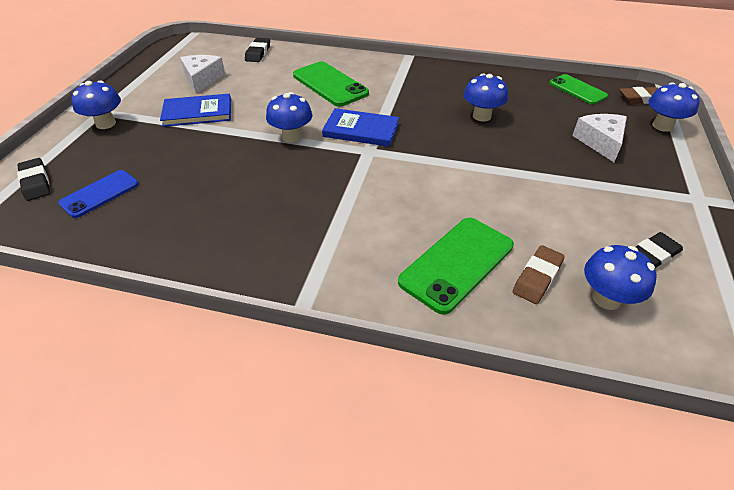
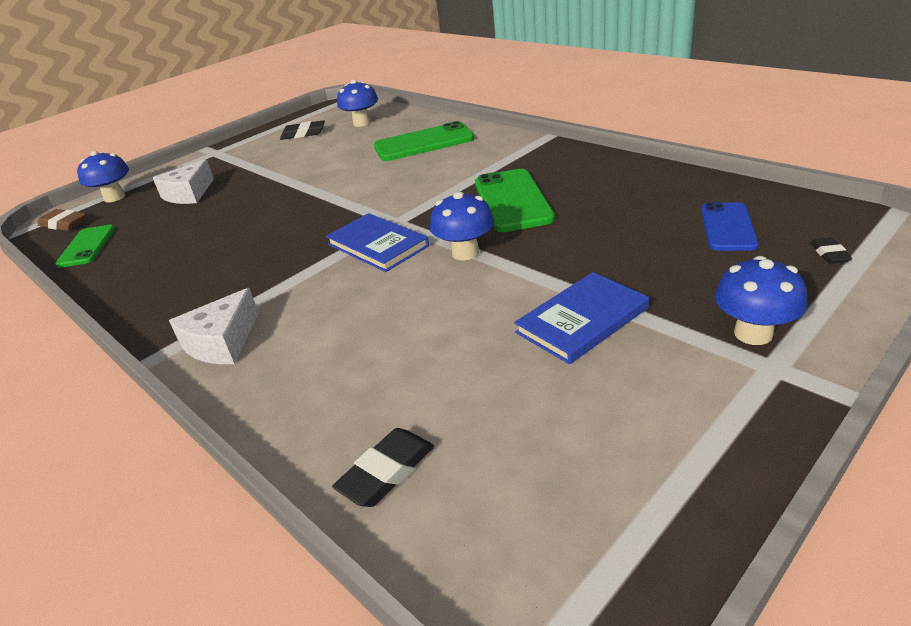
camera: 145 degrees left, 10 degrees down
(36, 182) = (829, 254): black eraser -> black eraser, size x0.60
(100, 194) = (728, 227): blue phone -> blue phone turned 60 degrees counterclockwise
(198, 113) = (582, 320): blue book -> blue book turned 60 degrees counterclockwise
(202, 79) = (551, 409): white cheese -> white cheese (222, 342)
(330, 84) = (337, 328): green phone -> green phone (512, 201)
(481, 116) = (233, 236): blue mushroom -> none
(537, 277) = (384, 133): brown eraser -> none

